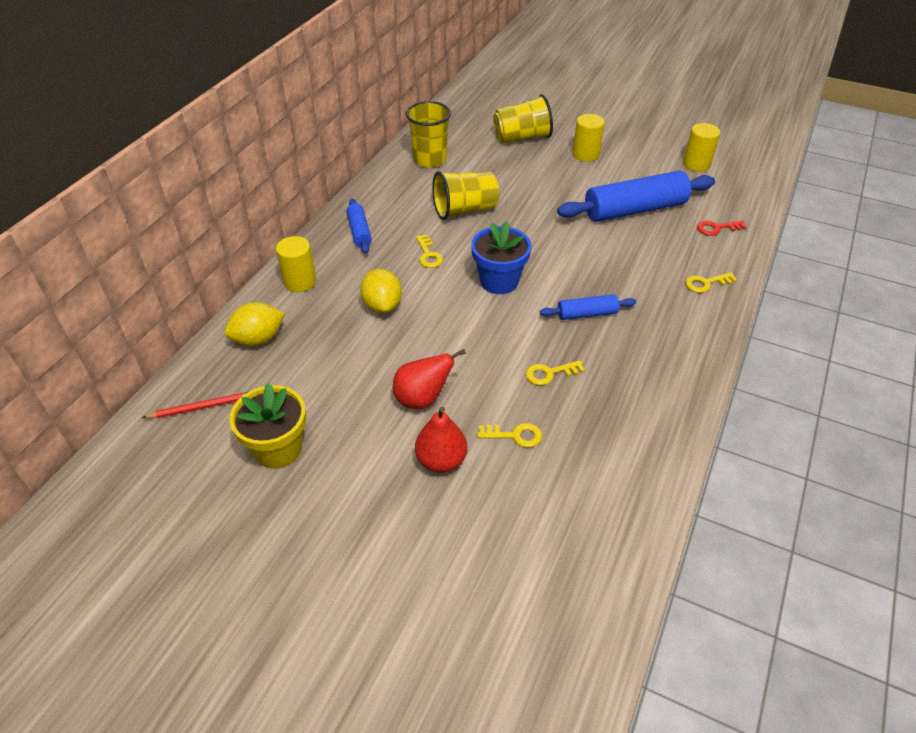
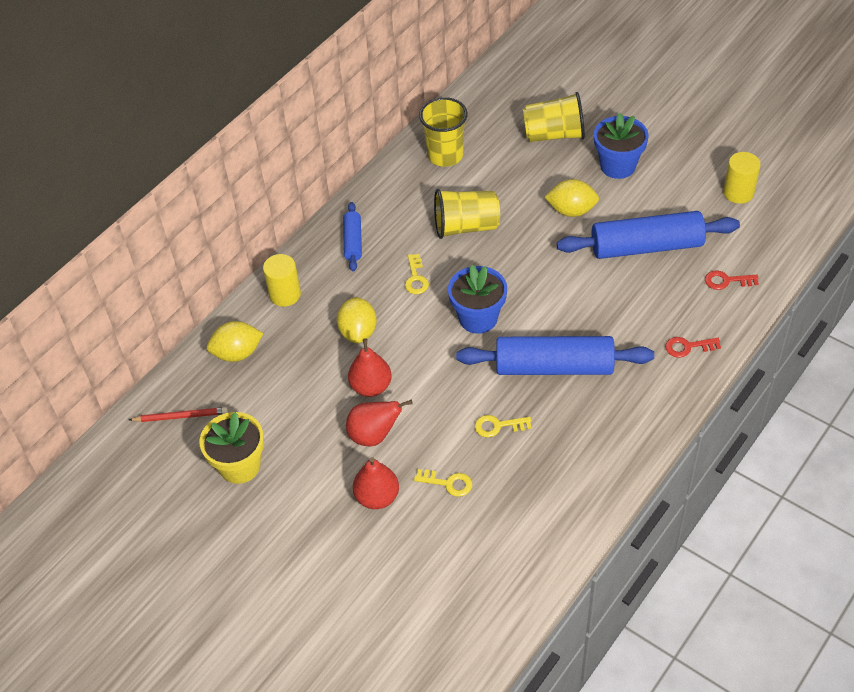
camera: 15 degrees right, 5 degrees up
(407, 353) = (371, 387): none -> red pear
(557, 189) = (571, 210): none -> yellow lemon
(585, 154) = (618, 166): yellow cylinder -> blue flower pot
(587, 314) = (554, 366): blue rolling pin -> blue rolling pin, size x1.99
(706, 283) = (688, 347): yellow key -> red key

